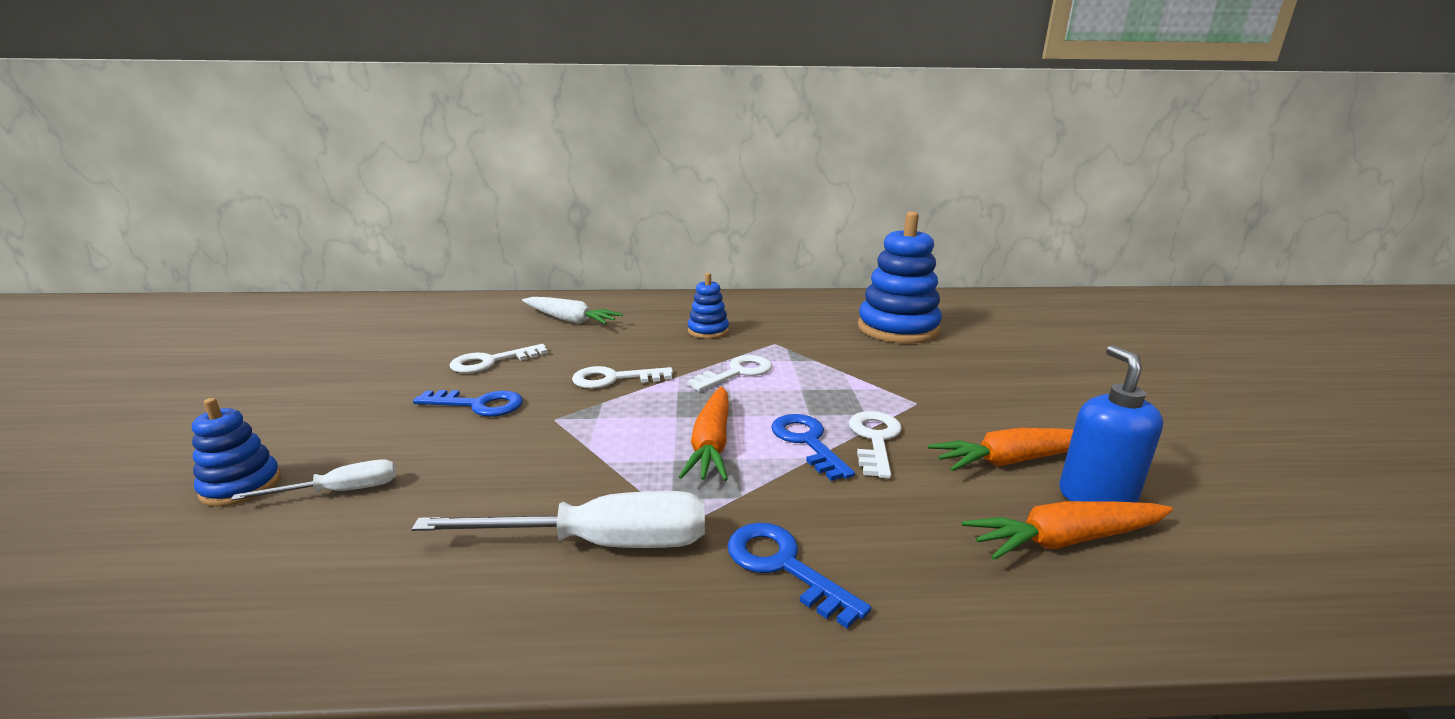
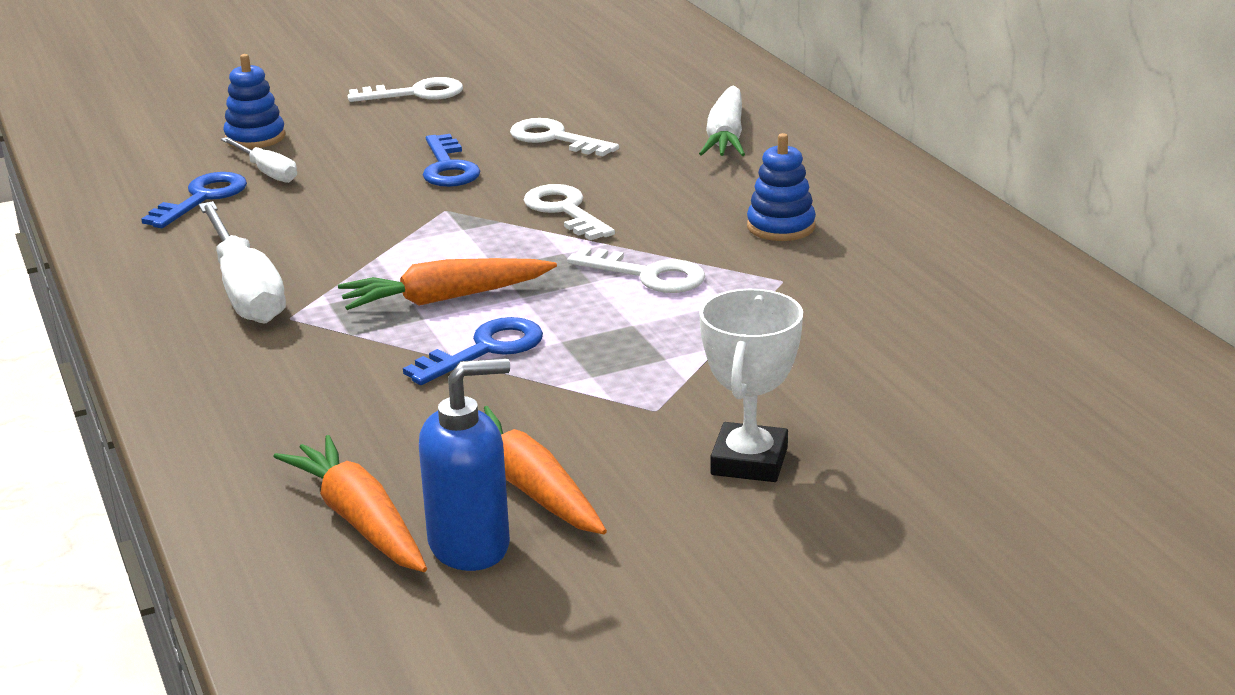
camera: 70 degrees right, 5 degrees up
(784, 566) = (248, 373): blue key -> blue key (202, 198)
(875, 439) = (521, 390): white key -> white key (415, 94)
(897, 329) = (961, 368): blue stacking toy -> none
(985, 390) = (749, 461): none -> white trophy

